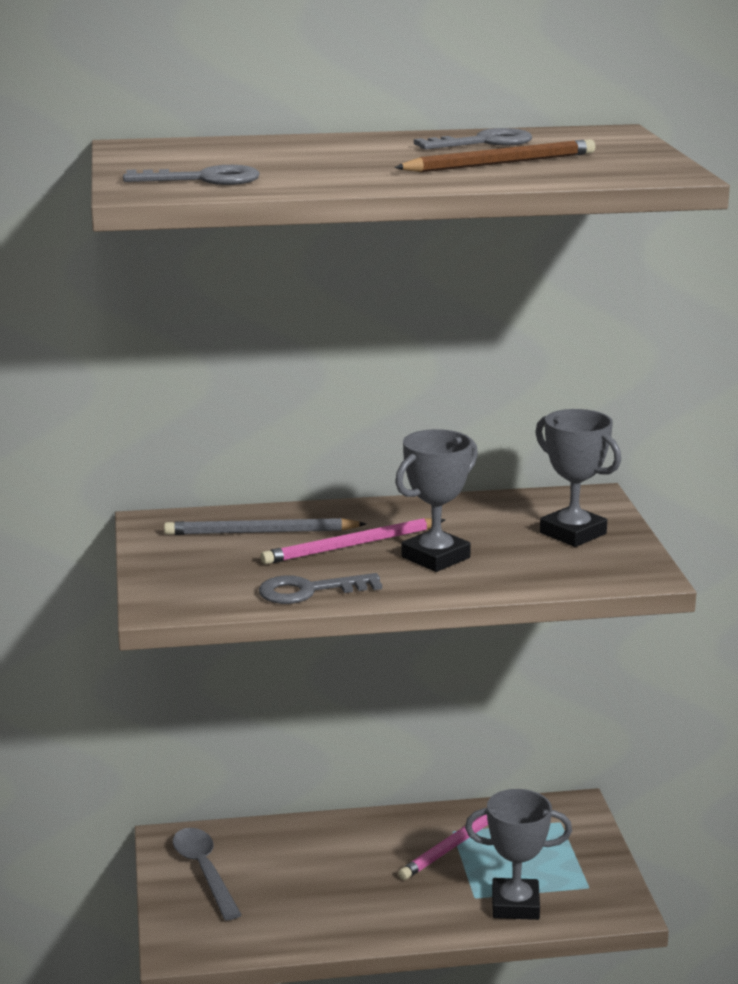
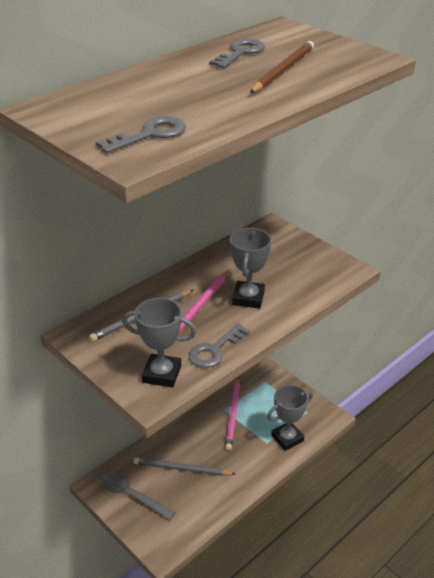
camera: 35 degrees left, 15 degrees up
(308, 872) = (182, 469): none -> grey pencil
(573, 533) = (290, 254): grey trophy -> grey trophy (162, 374)

